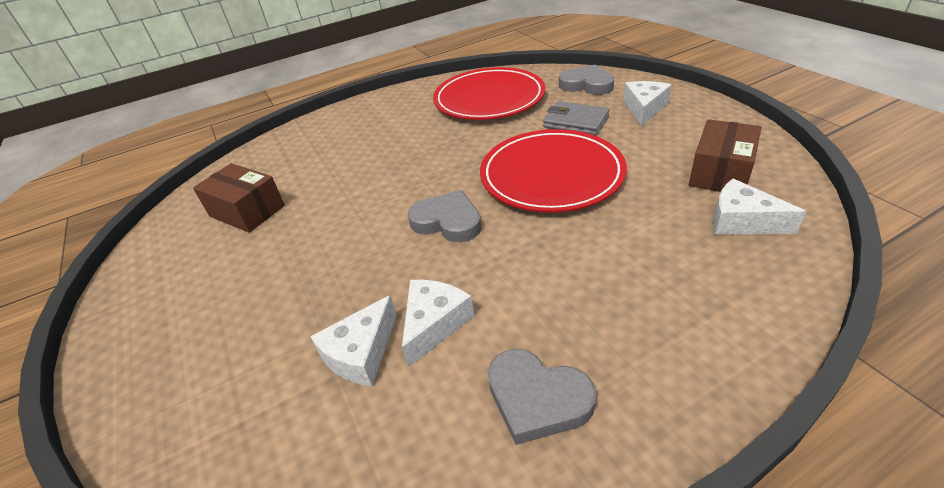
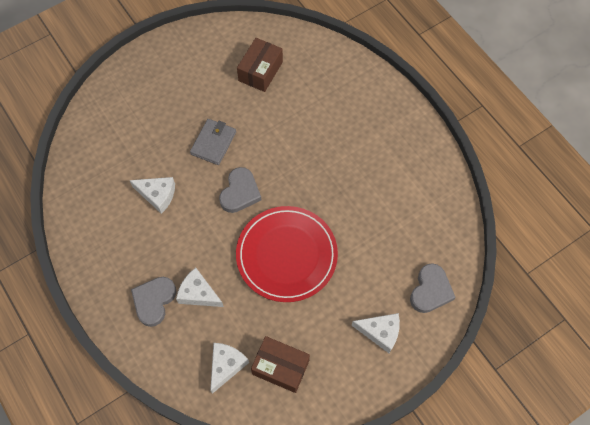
camera: 80 degrees right, 25 degrees up
(361, 353) = (142, 164): white cheese -> white cheese (198, 293)
(489, 98) = (408, 208): red plate -> none
(537, 398) = (111, 243): grey heart -> grey heart (154, 301)
(576, 122) = (362, 276): grey wallet -> grey wallet (213, 143)

